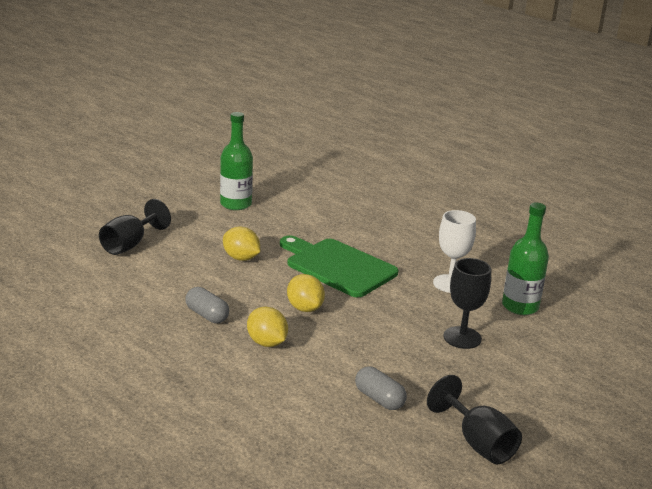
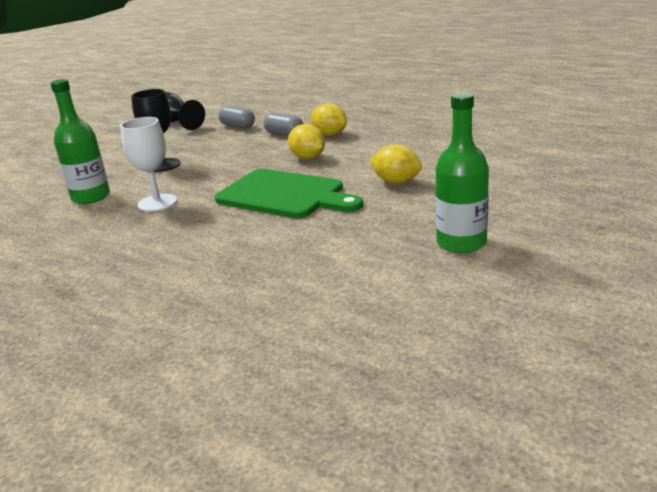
camera: 175 degrees right, 0 degrees up
(130, 245) = (530, 170): black goblet -> none
(207, 315) = (391, 139): grey capsule -> grey capsule (284, 134)

